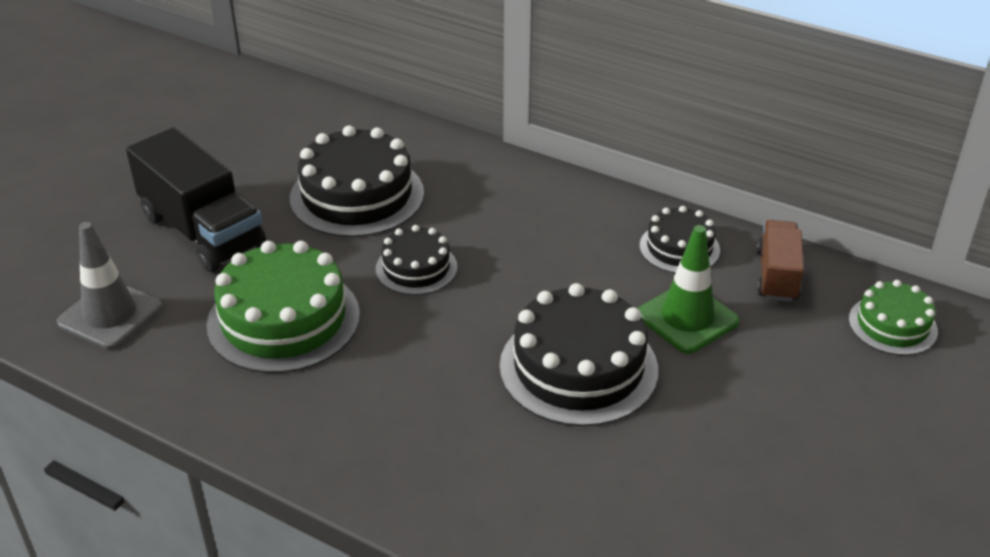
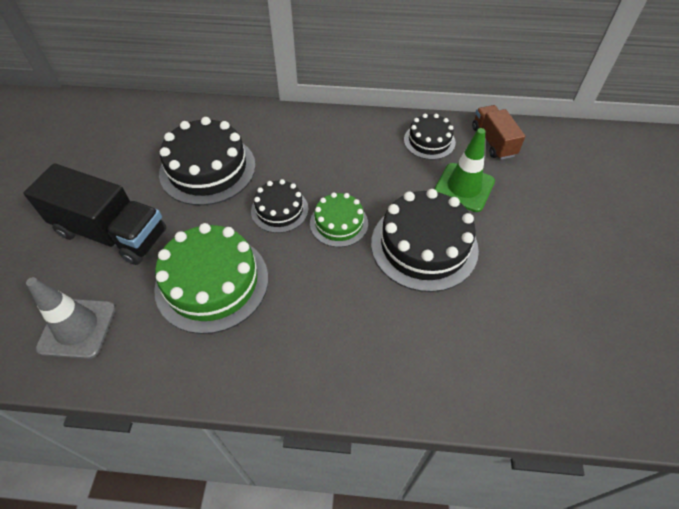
camera: 25 degrees left, 15 degrees up
(892, 325) = (572, 152): green cake -> green cake (339, 223)

